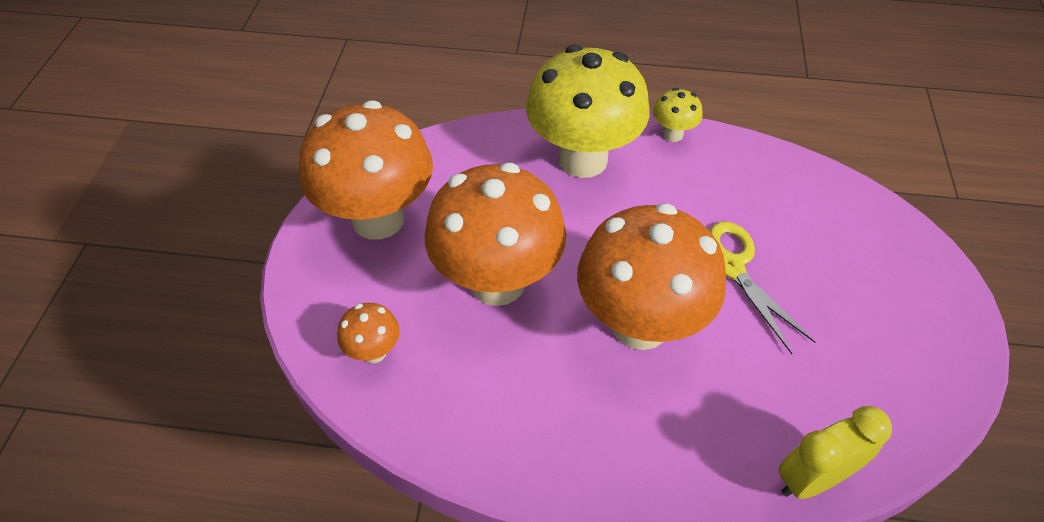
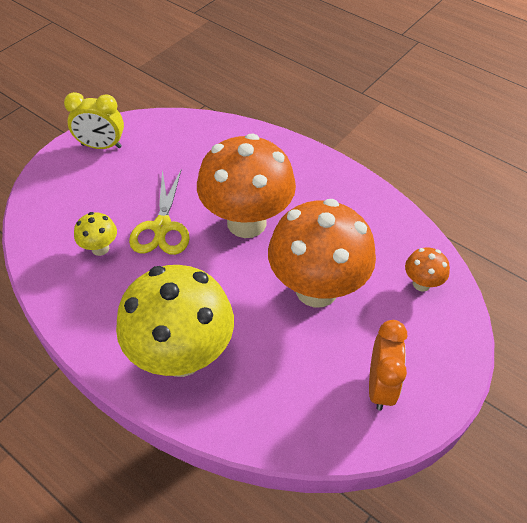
camera: 150 degrees left, 0 degrees up
(378, 219) = (380, 386): orange mushroom -> orange clock
(672, 134) = (91, 341): yellow mushroom -> yellow mushroom (100, 248)
(812, 478) = (227, 128): yellow clock -> yellow clock (101, 146)

